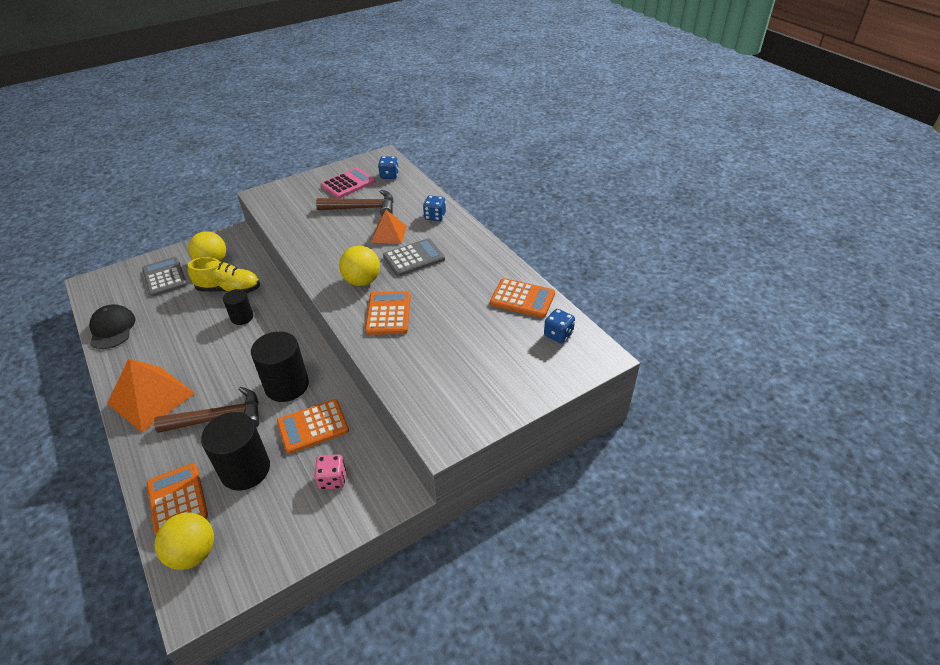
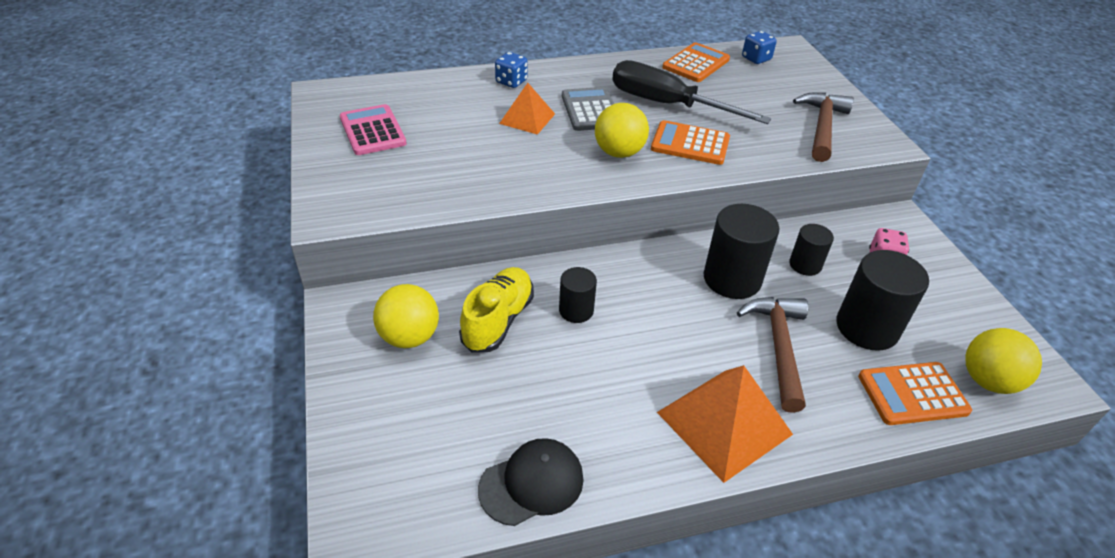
camera: 75 degrees left, 0 degrees up
(112, 329) = (532, 483): black cap -> black cap turned 150 degrees clockwise
(165, 277) = (413, 404): grey calculator -> none
(313, 426) = (805, 265): orange calculator -> black cylinder
(362, 208) = (450, 129): brown hammer -> brown hammer (822, 127)
(389, 175) = (381, 96): blue dice -> none
(442, 293) = (667, 105): none -> black screwdriver

